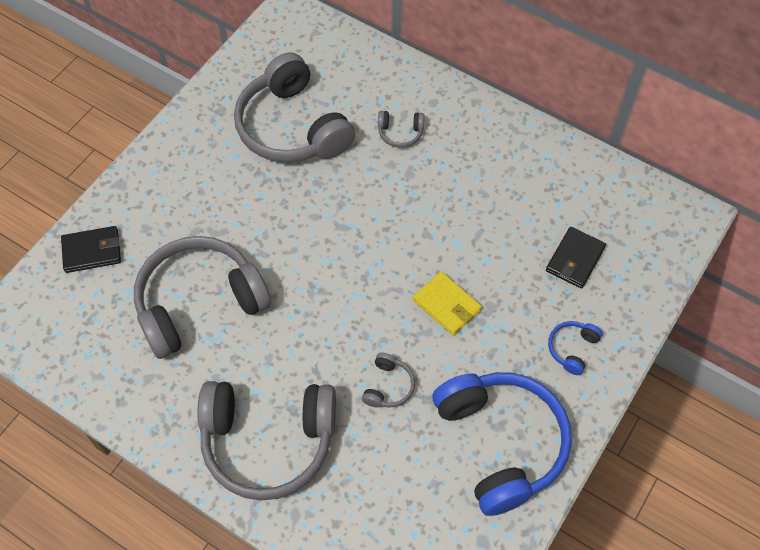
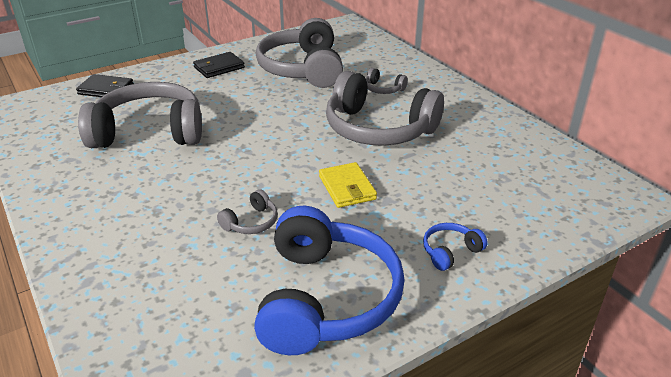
camera: 25 degrees right, 25 degrees down
(268, 441) = (116, 224): grey headphones -> grey headphones (378, 129)
(575, 259) = (491, 193): black wallet -> black wallet (219, 67)

